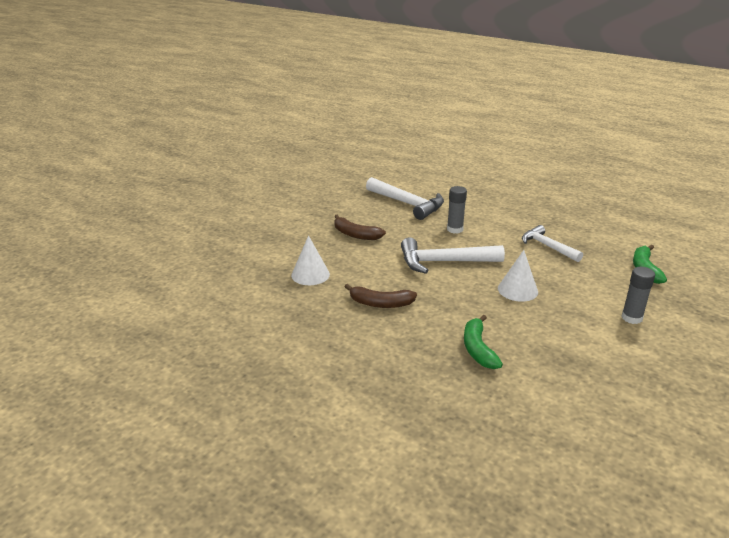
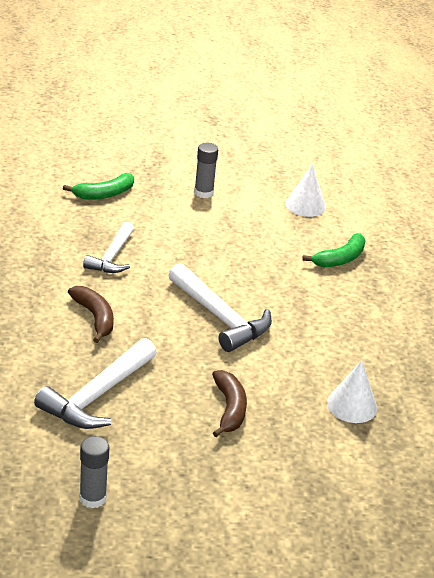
camera: 130 degrees left, 5 degrees up
(380, 303) = (342, 333): brown banana -> brown banana (95, 317)
(407, 204) = (97, 395): white hammer -> white hammer turned 150 degrees counterclockwise
(455, 229) = (134, 331): grey glue stick -> grey glue stick (92, 498)
(517, 290) = (223, 258): white cone -> white cone (305, 205)

